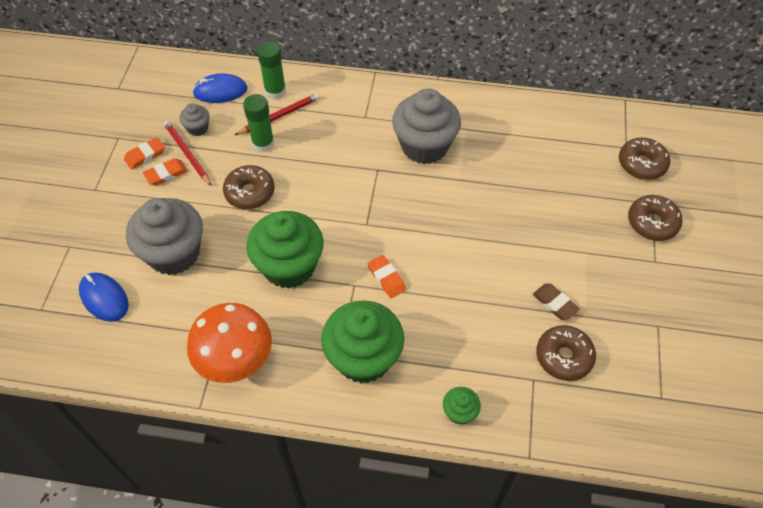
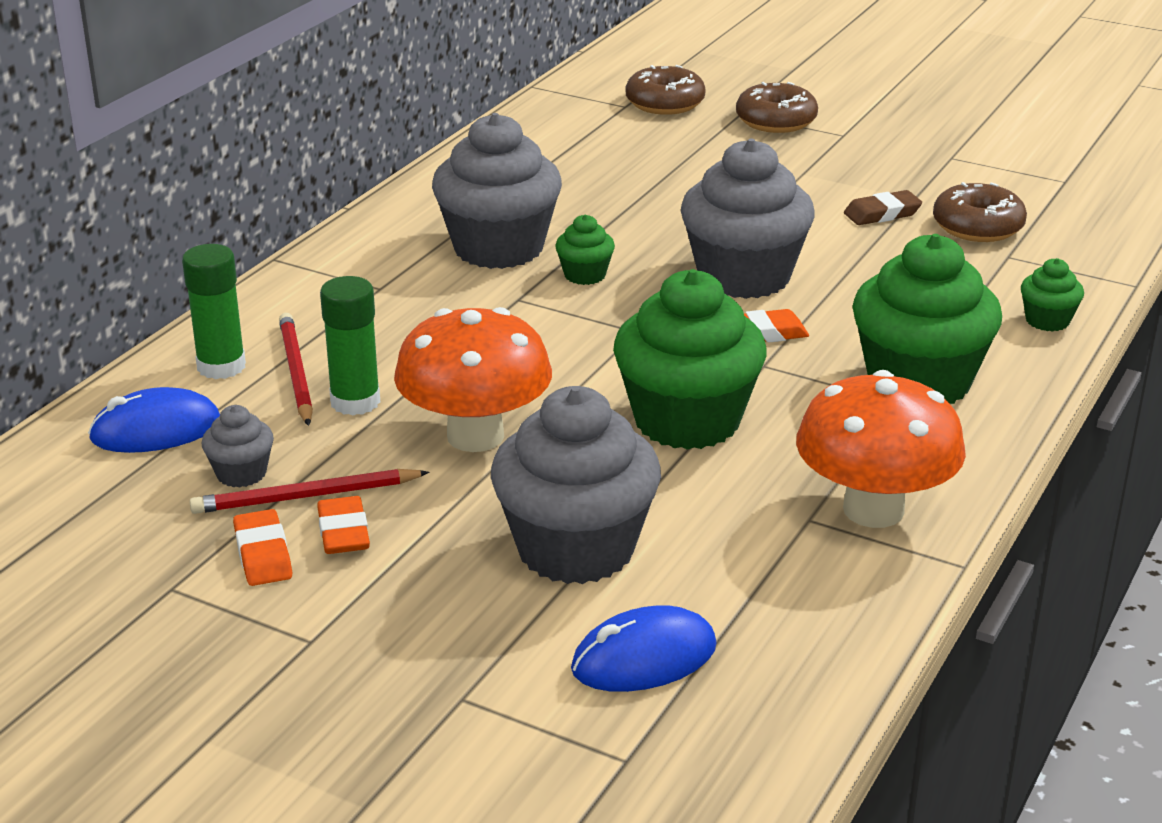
camera: 70 degrees left, 25 degrees down
(220, 91) = (156, 430): blue mouse -> blue mouse turned 60 degrees clockwise
(250, 192) = (475, 436): brown donut -> orange mushroom
(413, 188) = (585, 275): none -> green cupcake
(443, 254) = (744, 277): none -> grey cupcake

